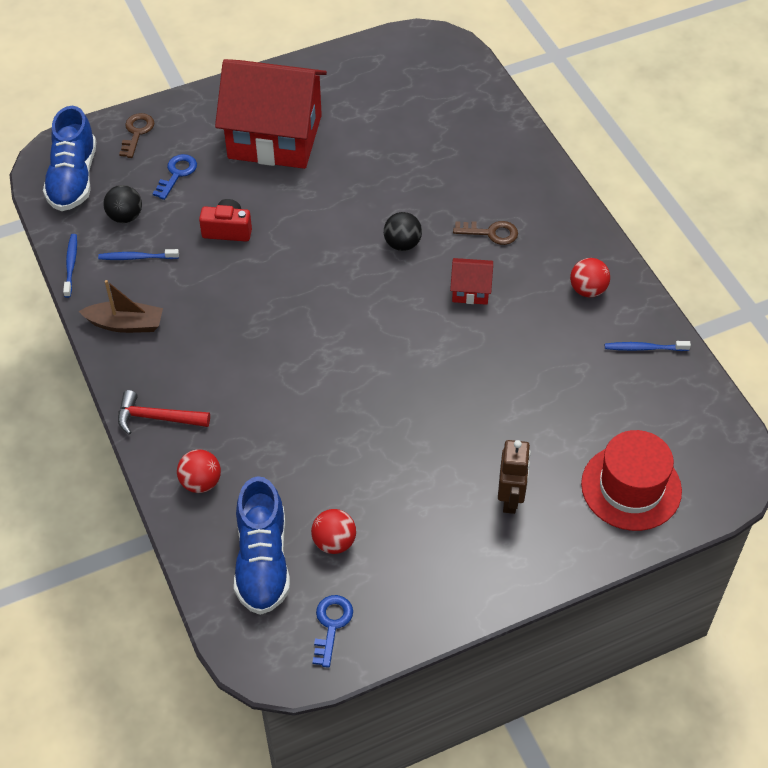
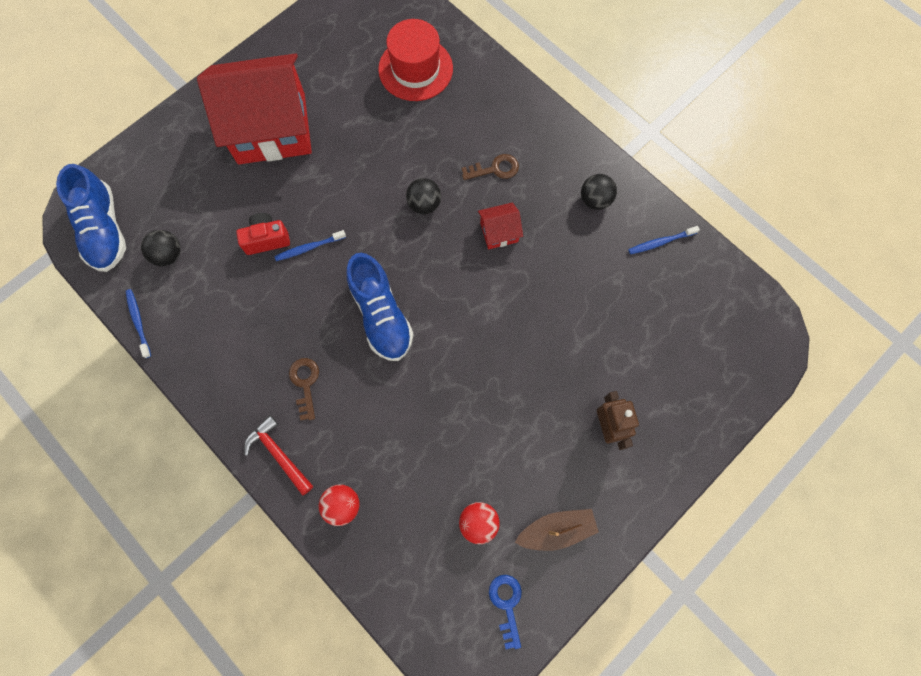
camera: 20 degrees left, 20 degrees up
(125, 324) = (212, 367): brown boat -> brown boat (556, 530)
(137, 132) = (144, 162): brown key -> brown key (305, 383)
(137, 257) = (196, 294): blue toothbrush -> blue toothbrush (309, 248)
(157, 418) = (278, 454): red hammer -> red hammer turned 60 degrees clockwise
(177, 174) = (198, 195): blue key -> none
(262, 561) = (425, 564): blue shoe -> blue shoe (381, 315)
(587, 290) = (595, 200): red ball -> black ball
(631, 487) = (698, 381): red hat -> red hat (415, 69)

